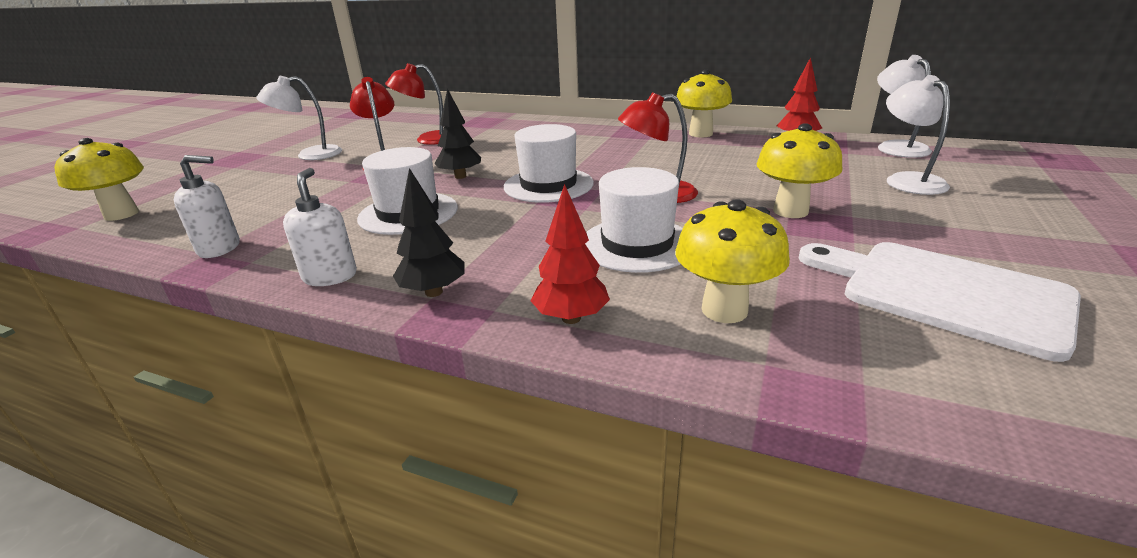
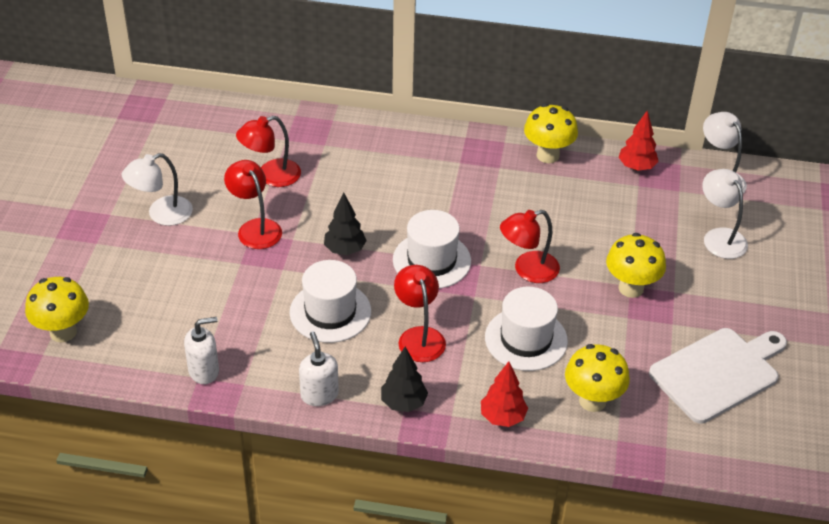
camera: 15 degrees left, 15 degrees up
(497, 235) = (419, 336): none -> red lamp
(943, 293) = (718, 373): white cutting board -> white cutting board turned 120 degrees clockwise

